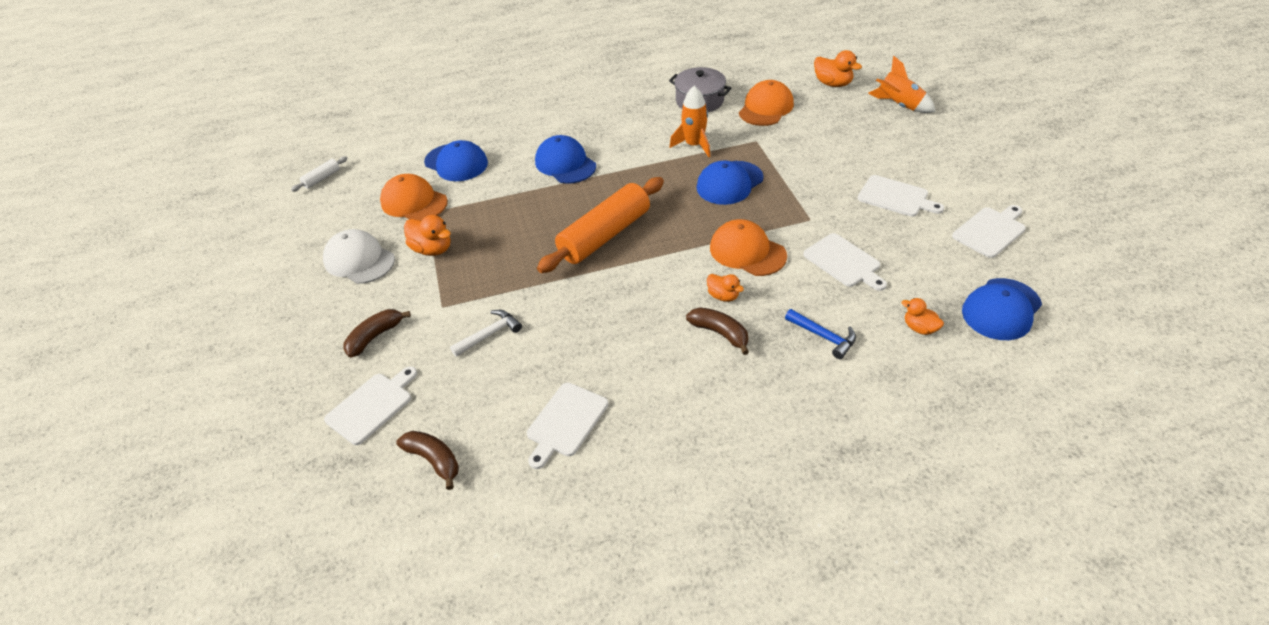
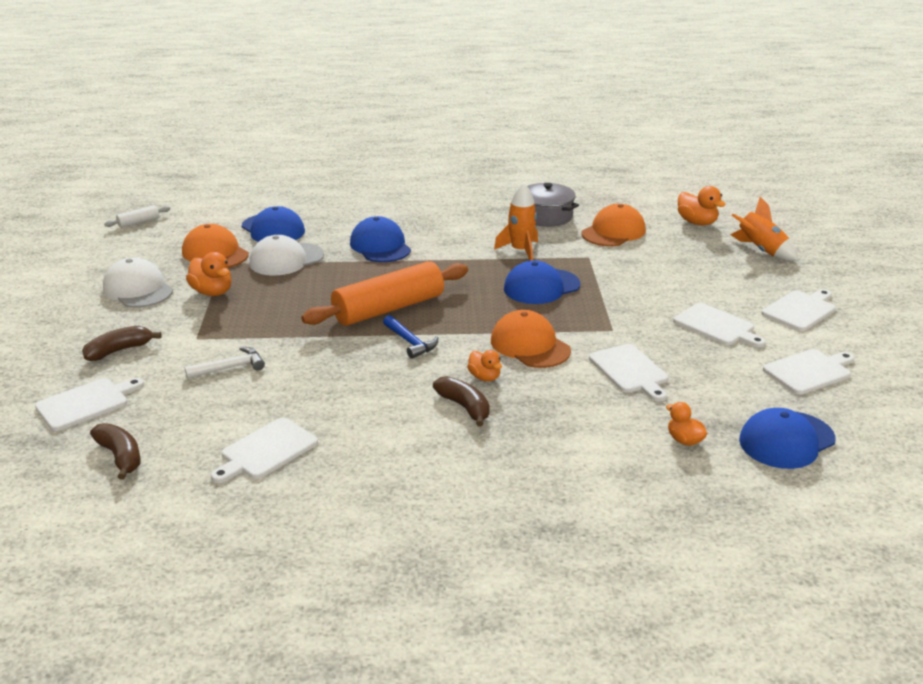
camera: 10 degrees right, 15 degrees down
(485, 196) = (286, 259): none -> white cap
(824, 337) = (574, 429): blue hammer -> blue hammer (410, 342)
(957, 165) = (800, 310): none -> white cutting board

